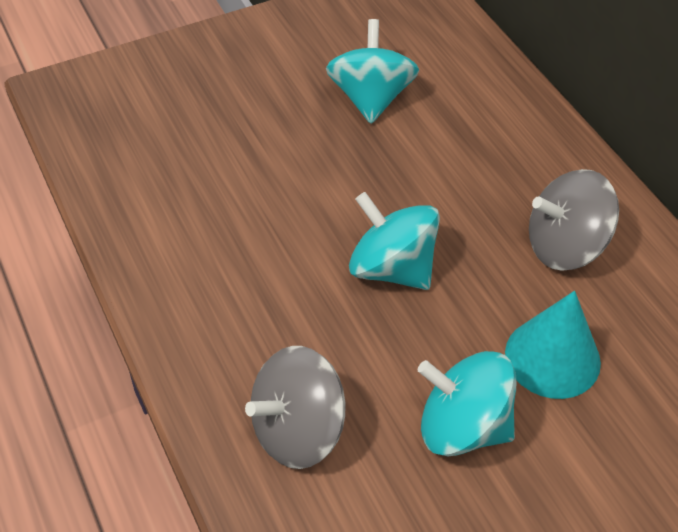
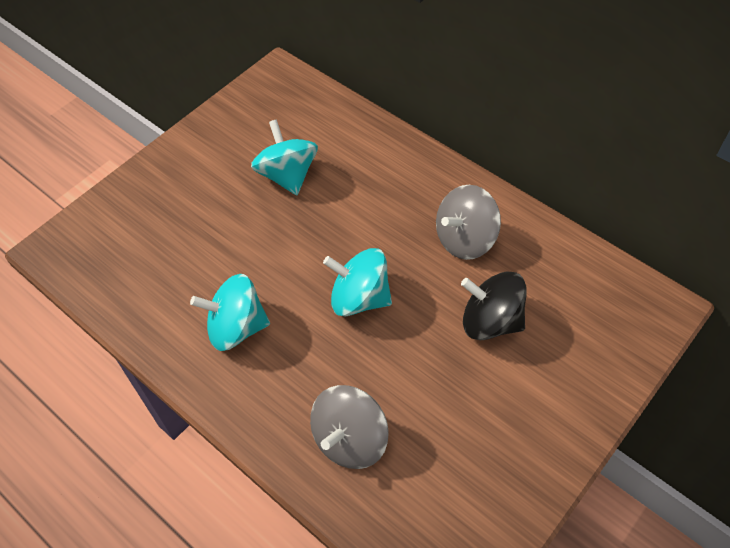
camera: 20 degrees left, 5 degrees up
(463, 427) = (455, 392): turquoise spinning top -> turquoise spinning top (236, 327)
(552, 357) = (490, 321): turquoise cone -> black spinning top

